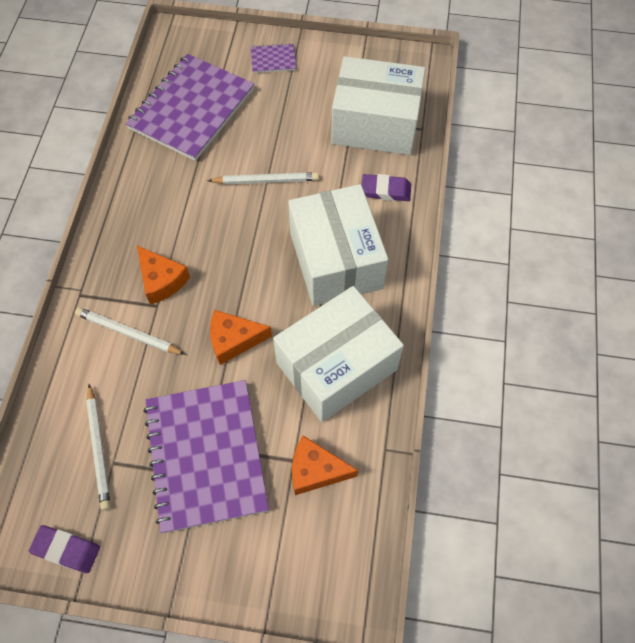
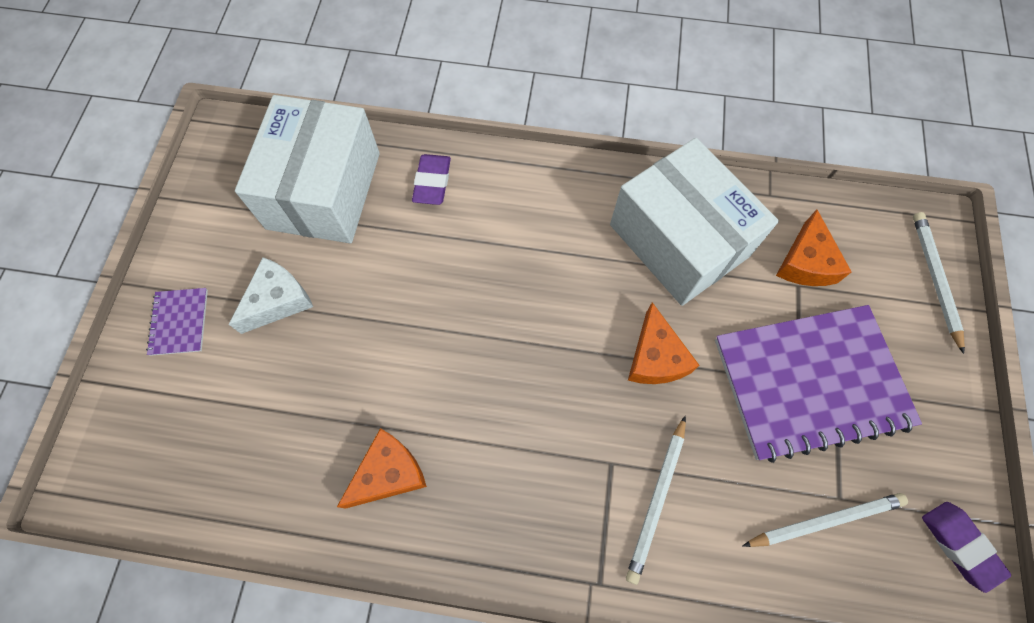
camera: 90 degrees left, 5 degrees up
(66, 550) = (959, 545): purple eraser -> purple eraser turned 45 degrees counterclockwise
(161, 280) = (571, 460): orange cheese -> orange cheese (388, 473)
(191, 109) = (260, 441): purple notebook -> none
(266, 180) = (407, 326): white pencil -> white pencil (934, 279)
(287, 107) = (278, 300): none -> white cheese
(336, 260) = (535, 240): white box -> none

